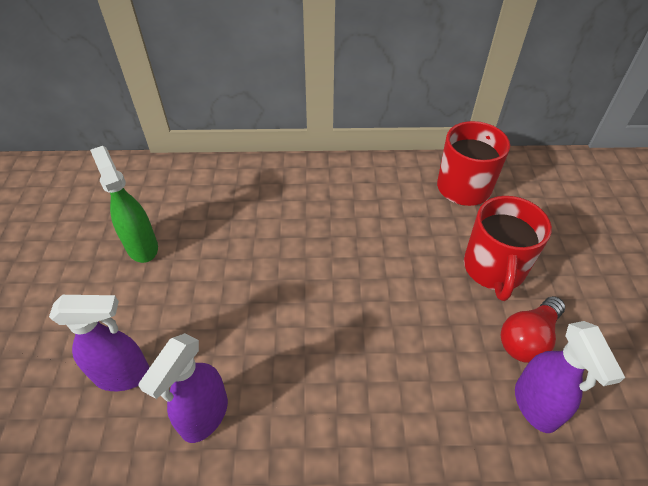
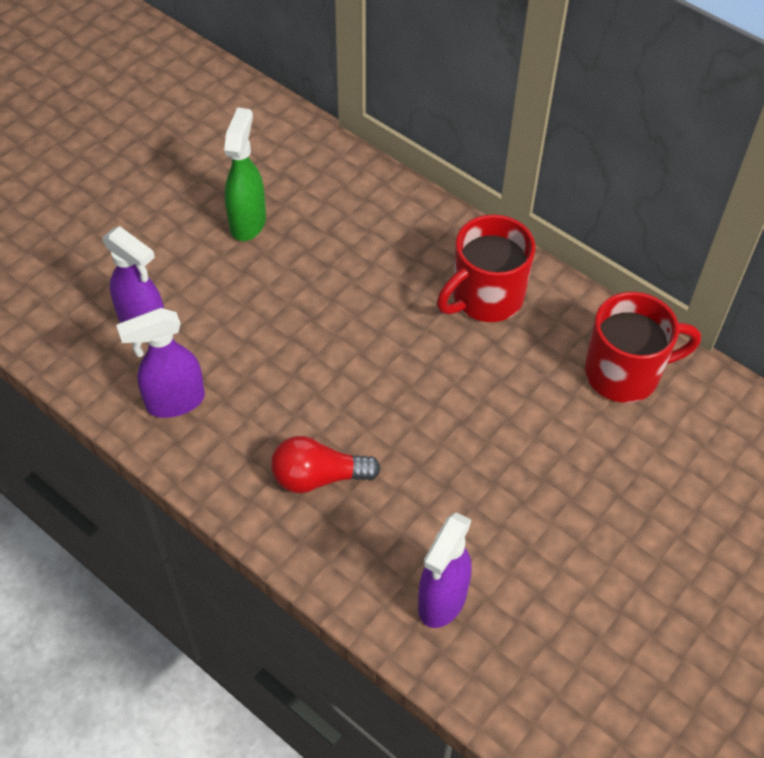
camera: 40 degrees right, 5 degrees up
(494, 269) = (549, 472): red mug -> red mug (485, 298)
(528, 338) = (504, 550): red light bulb -> red light bulb (318, 477)

